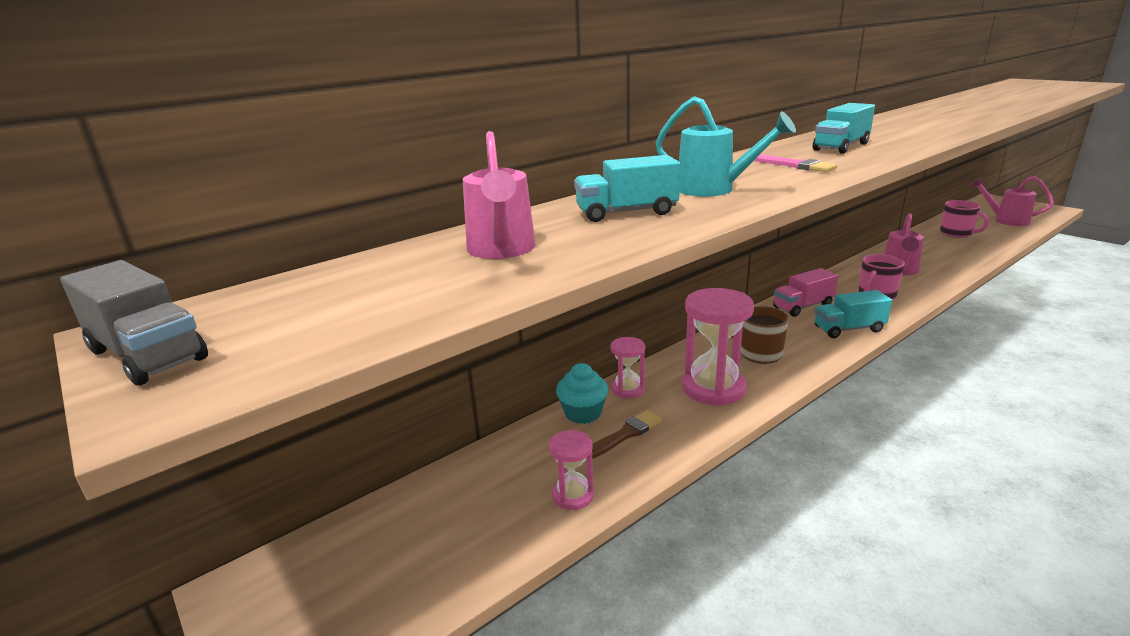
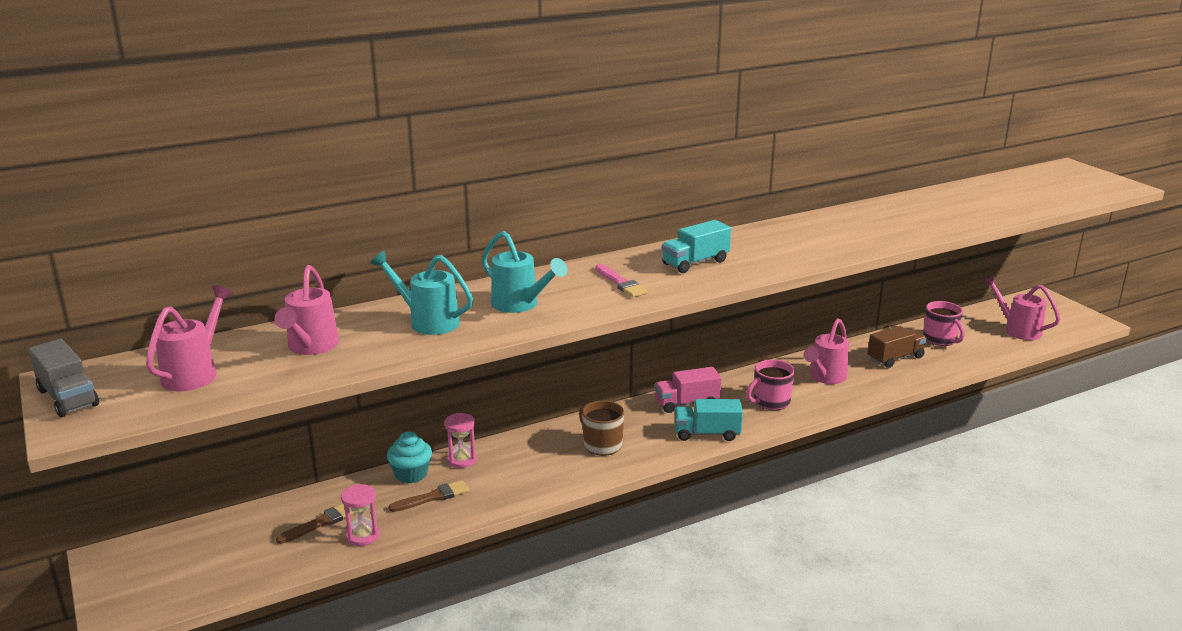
camera: 10 degrees right, 0 degrees up
(353, 297) = (194, 373): none -> pink watering can
(511, 488) = (320, 523): none -> brown brush
(626, 213) = (428, 321): turquoise truck -> turquoise watering can
(713, 388) = (534, 470): pink hourglass -> none
(939, 250) = (895, 358): none -> brown truck

